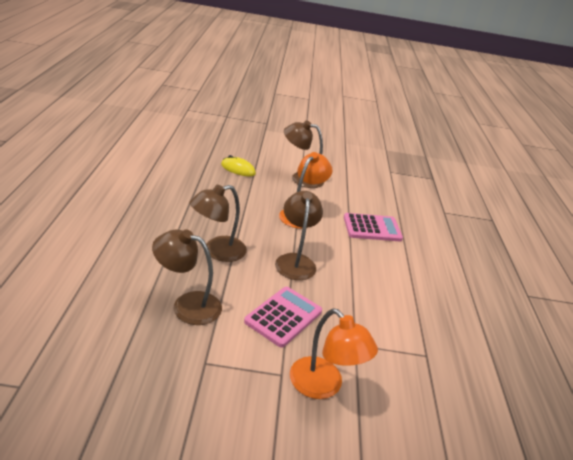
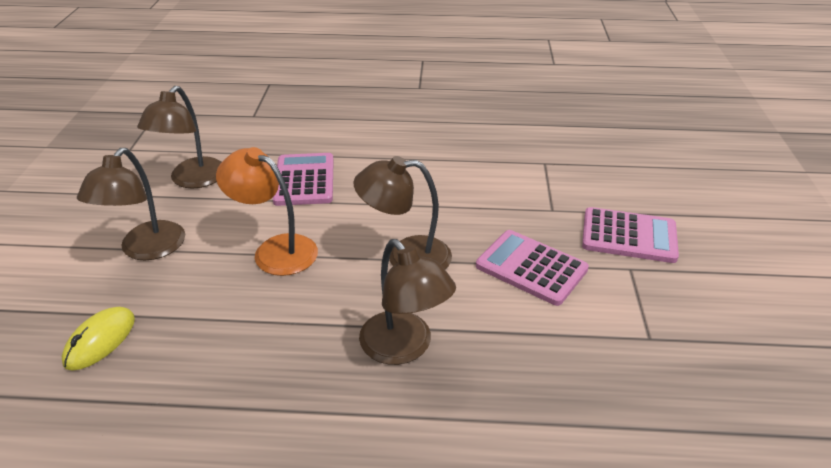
camera: 85 degrees left, 5 degrees up
(187, 305) = (550, 370): brown lamp -> brown lamp (192, 180)
(323, 386) = (629, 236): orange lamp -> pink calculator

